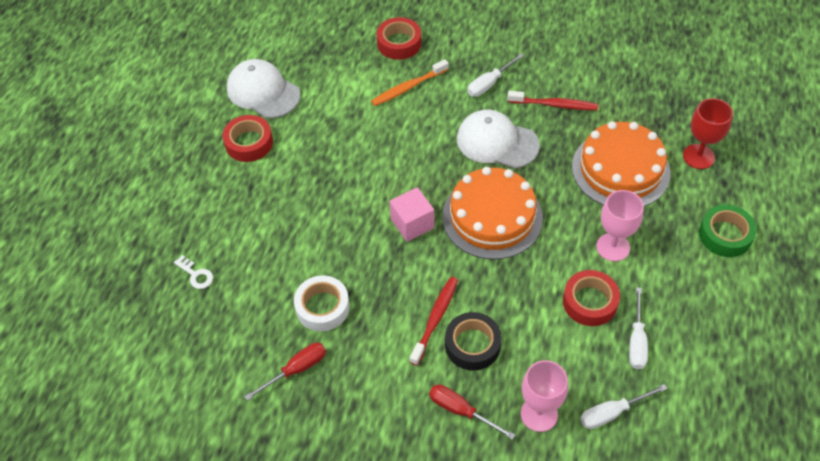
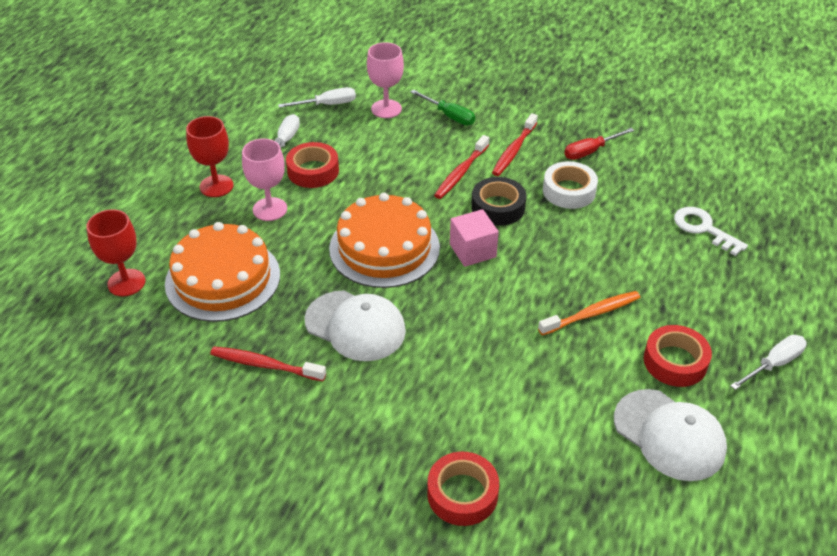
camera: 175 degrees left, 10 degrees down
(196, 275) = (703, 229): white key -> white key, size x1.57
(381, 360) = (514, 150): none -> red toothbrush
(408, 87) = (457, 415): orange toothbrush -> orange toothbrush (592, 314)
(461, 411) = (449, 116): red screwdriver -> green screwdriver
(472, 345) = (430, 153): black tape -> black tape (498, 207)
(489, 83) = (342, 406): white screwdriver -> white screwdriver (773, 364)
(678, 269) = (216, 186): none -> red goblet
(725, 235) = (152, 208): green tape -> none

